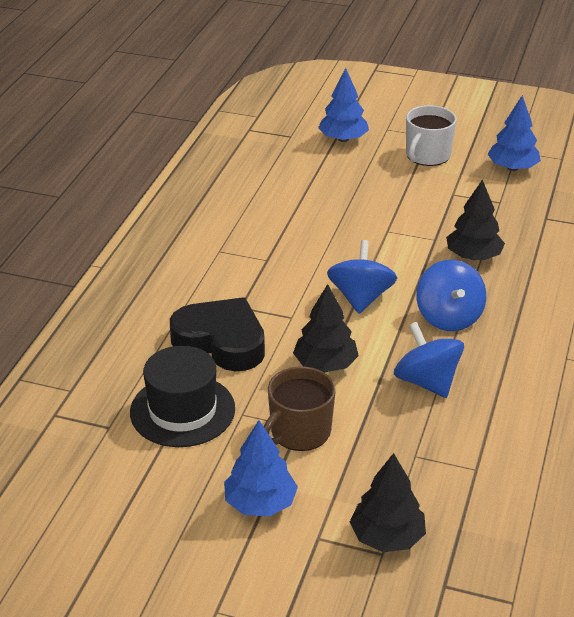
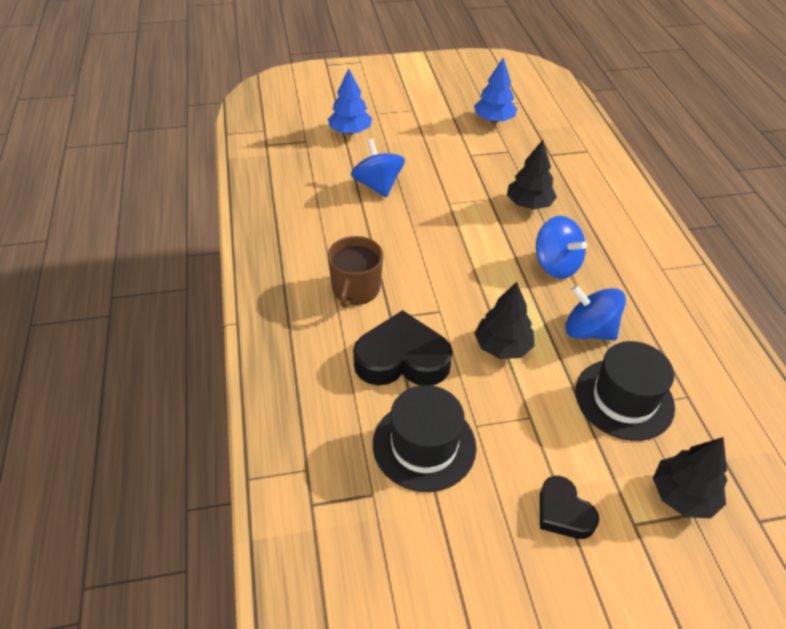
camera: 30 degrees left, 10 degrees up
(260, 503) = (563, 512): blue tree -> black heart
(299, 432) = (535, 422): brown mug -> brown mug (355, 289)
(361, 298) = (478, 272): blue spinning top -> blue spinning top (377, 185)
(406, 446) = (624, 399): none -> black hat
(427, 155) = (425, 127): white mug -> none

